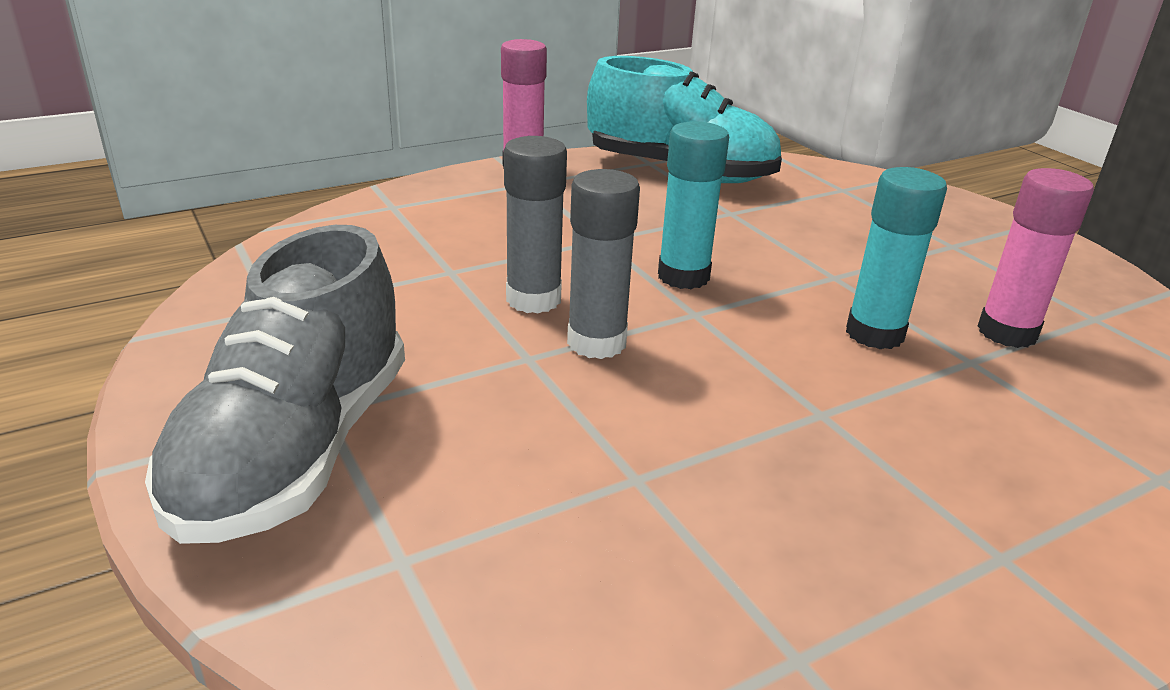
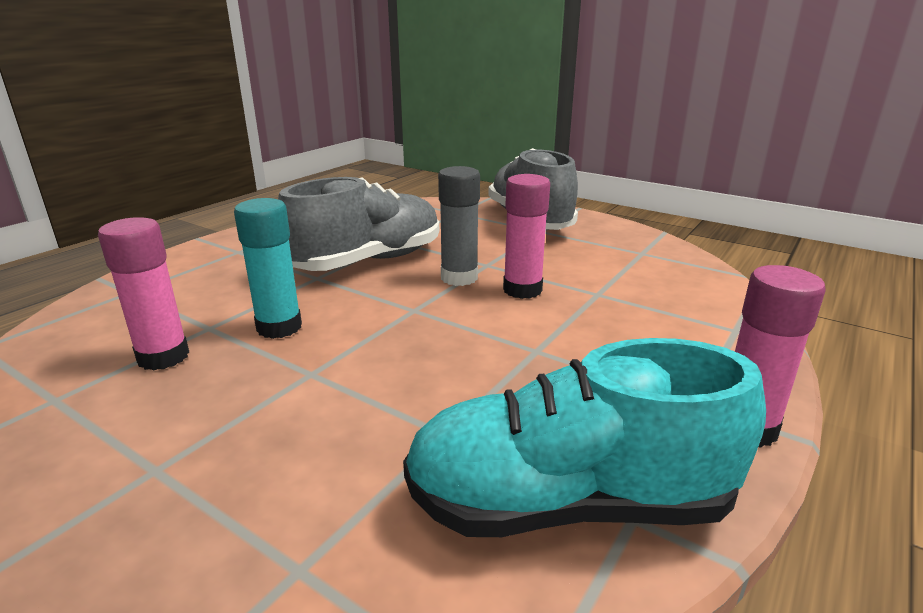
camera: 155 degrees right, 5 degrees down
(533, 299) = (522, 290): grey glue stick -> pink glue stick
(683, 276) = (440, 333): turquoise glue stick -> none
(722, 424) = (368, 261): none -> grey shoe

